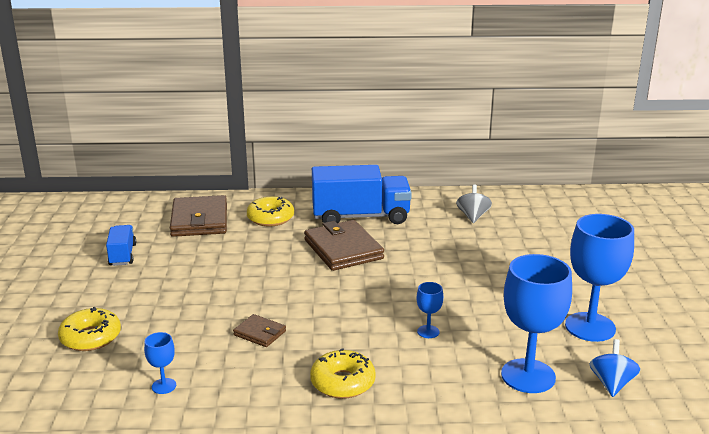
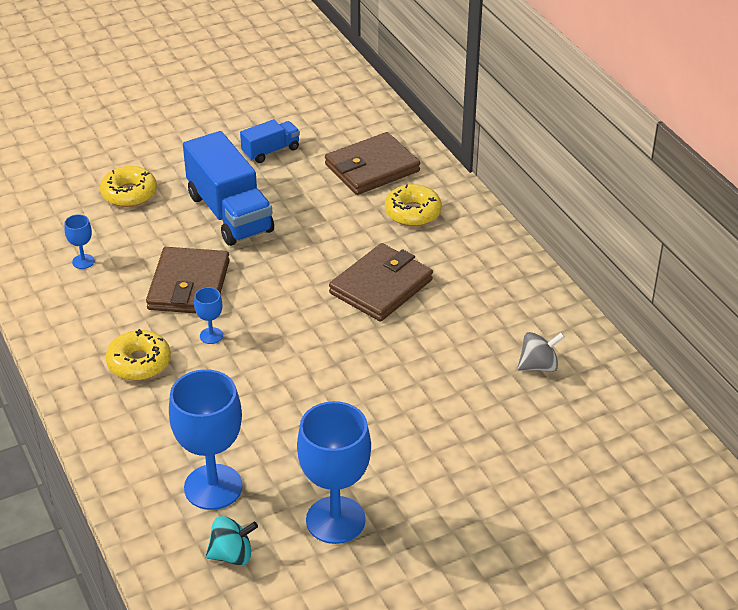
camera: 65 degrees right, 15 degrees up
(259, 333) = (189, 285): brown wallet -> brown wallet, size x1.99
(360, 217) = (466, 276): blue truck -> blue truck (229, 213)
(428, 331) = (254, 395): blue goblet -> blue goblet (211, 336)
(611, 383) = (232, 555): blue spinning top -> turquoise spinning top

